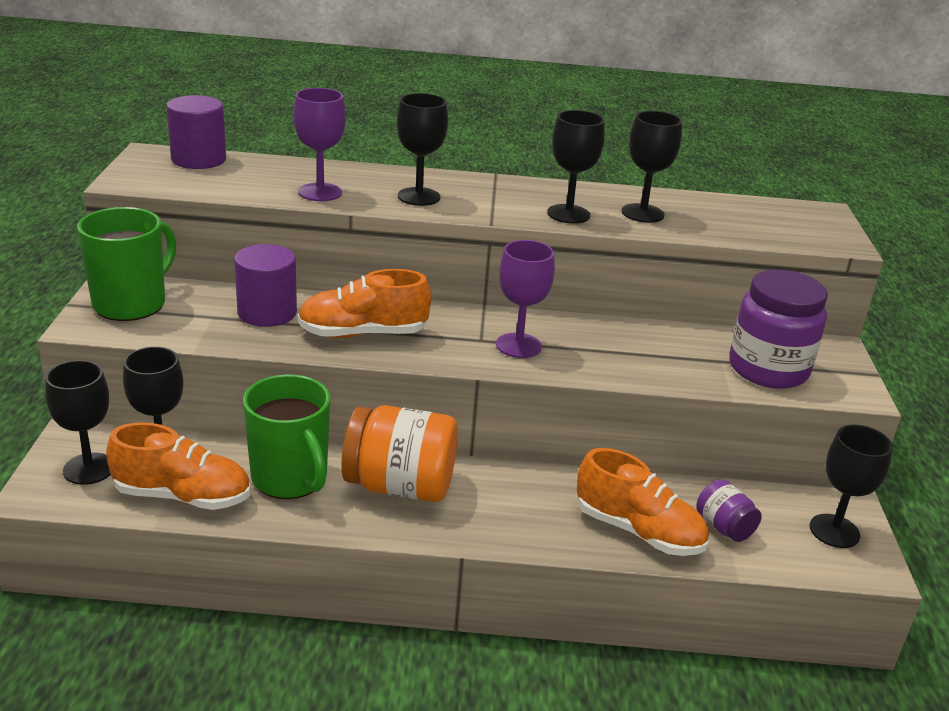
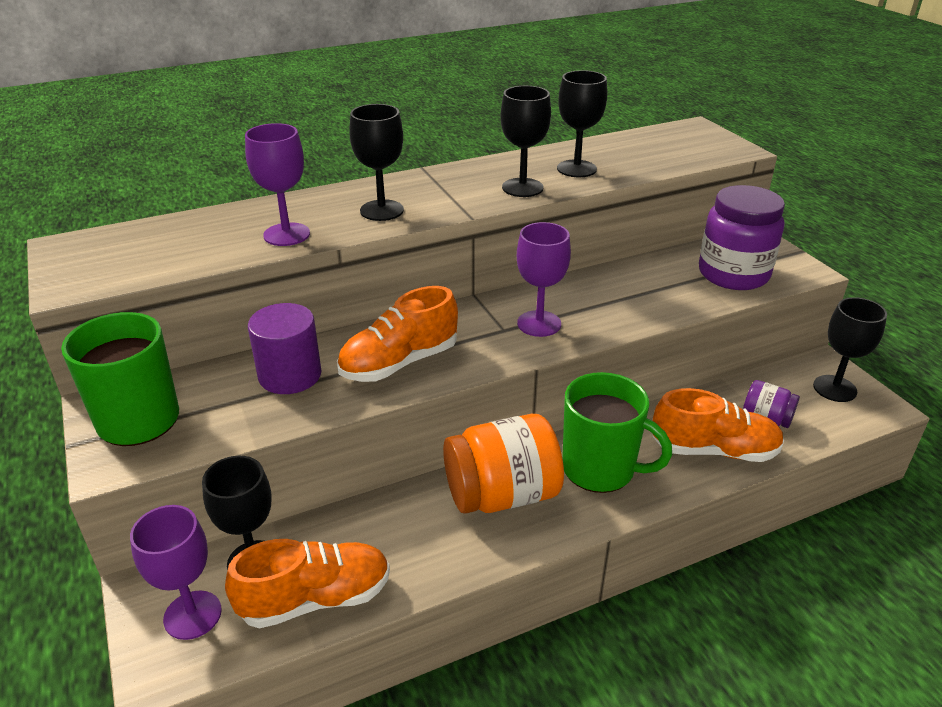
camera: 25 degrees left, 5 degrees up
(89, 469) = (192, 615): black goblet -> purple goblet
(198, 159) = (125, 237): purple cylinder -> none
(290, 478) = (401, 532): green mug -> green mug (600, 469)

